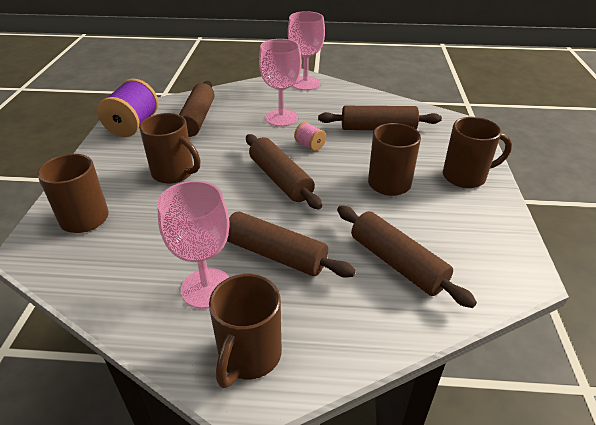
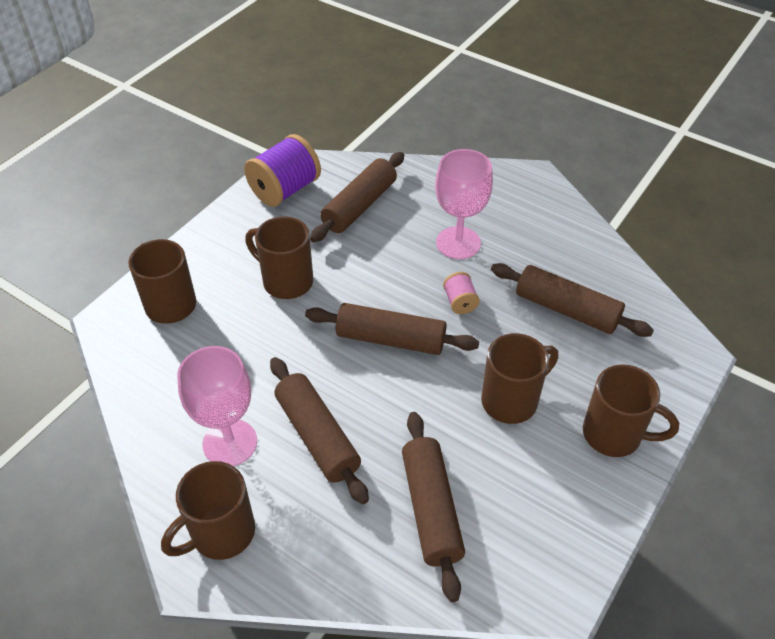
camera: 30 degrees right, 10 degrees up
(174, 173) = (286, 281): brown mug -> brown mug turned 150 degrees clockwise
(280, 179) = (391, 339): brown rolling pin -> brown rolling pin turned 75 degrees counterclockwise
(305, 83) = (532, 193): pink goblet -> none

